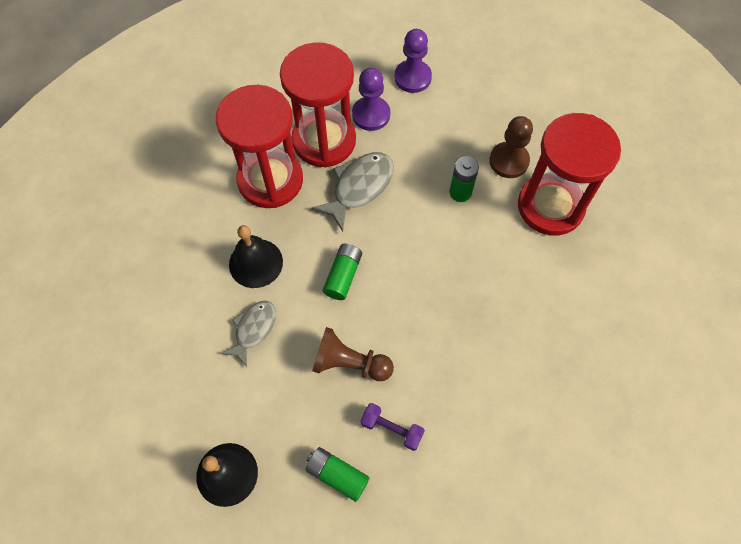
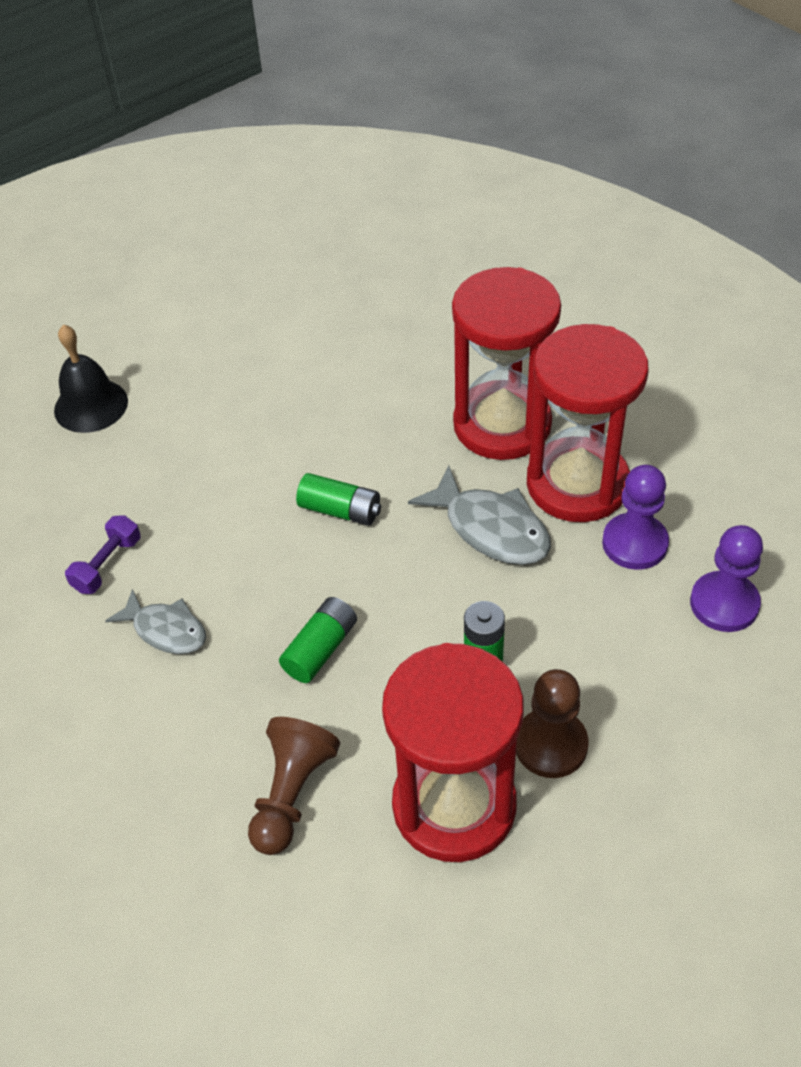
camera: 95 degrees right, 15 degrees down
(254, 329) = (270, 419): grey fish -> grey fish (166, 630)
(255, 263) = (367, 416): black bell -> none
(337, 475) = (62, 508): green battery -> green battery (320, 649)
(349, 363) = (207, 519): brown pawn -> brown pawn (291, 794)

